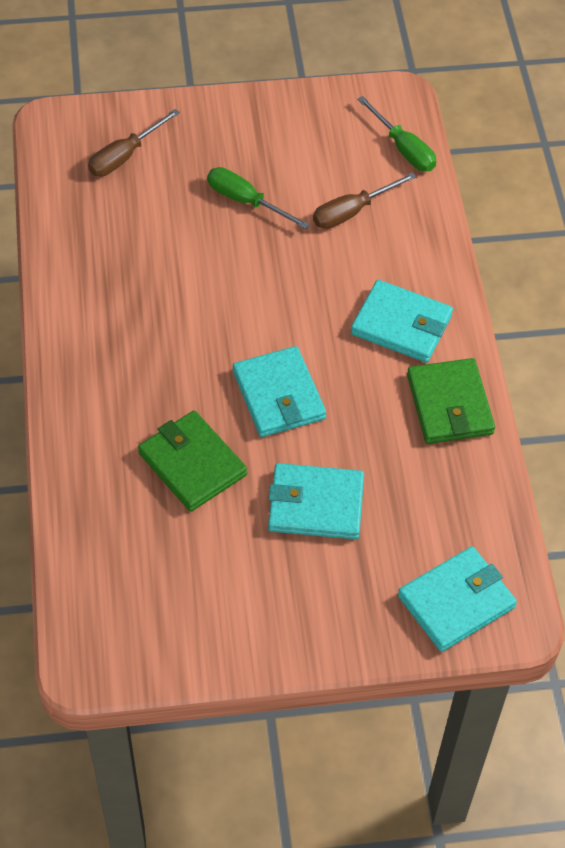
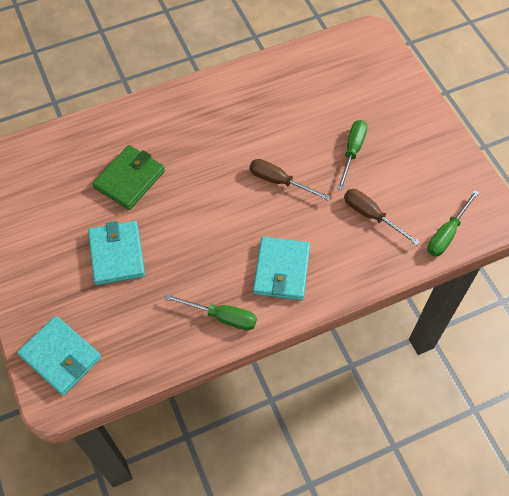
camera: 75 degrees right, 5 degrees up
(125, 156) = (360, 77): brown screwdriver -> brown screwdriver (279, 181)
(278, 395) = (197, 212): turquoise wallet -> none
(449, 404) = (222, 317): green wallet -> green screwdriver

